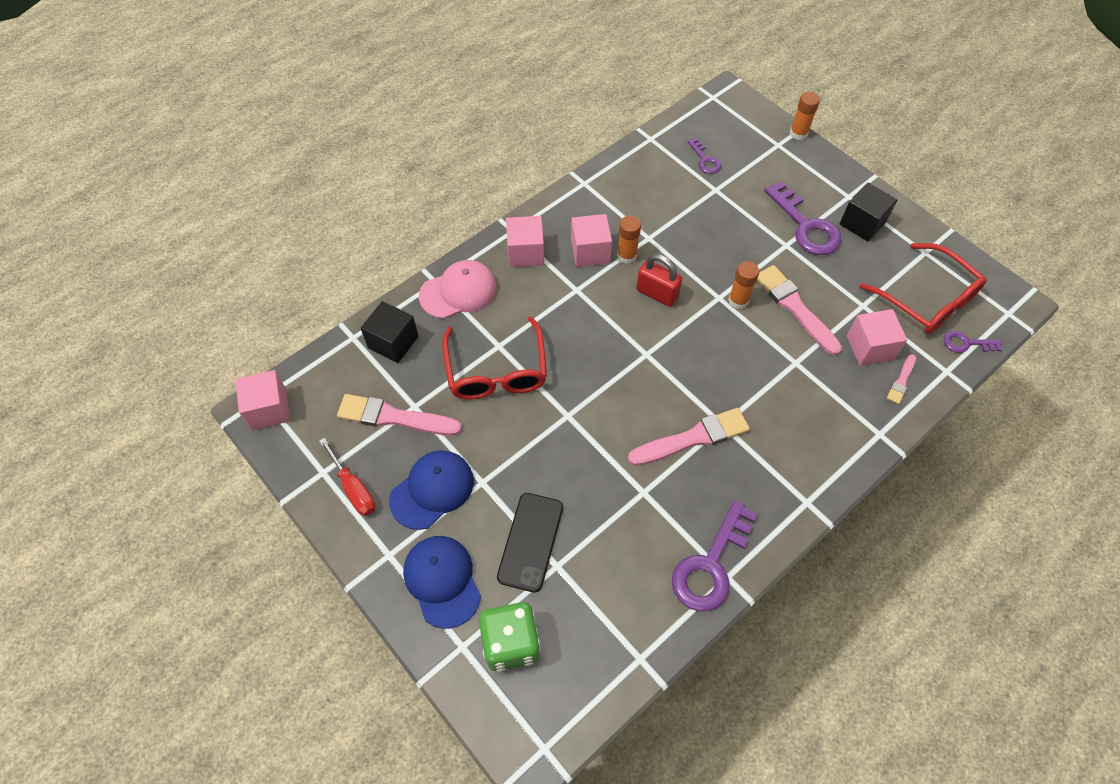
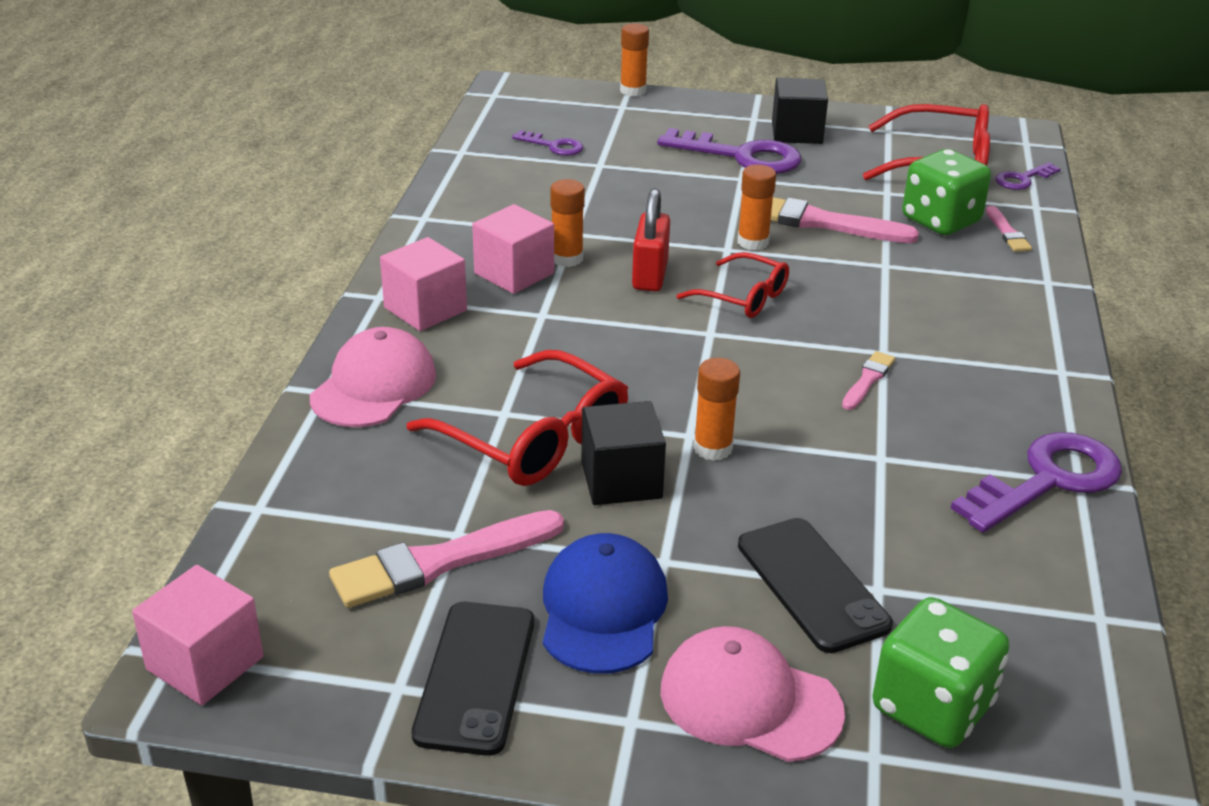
camera: 40 degrees left, 25 degrees down
(353, 488) = (475, 677): red screwdriver -> black phone
(393, 342) = (335, 482): black cube -> black cube (621, 480)
(442, 581) = (749, 701): blue cap -> pink cap
(569, 431) = (713, 448): none -> orange glue stick
(657, 293) = (650, 275): red padlock -> red padlock turned 75 degrees counterclockwise
(689, 338) = (742, 297): none -> red glasses
(693, 438) = (868, 380): pink brush -> pink brush, size x0.51
(711, 564) = (1047, 480): purple key -> purple key turned 120 degrees counterclockwise
(869, 347) = (940, 221): pink cube -> green dice

